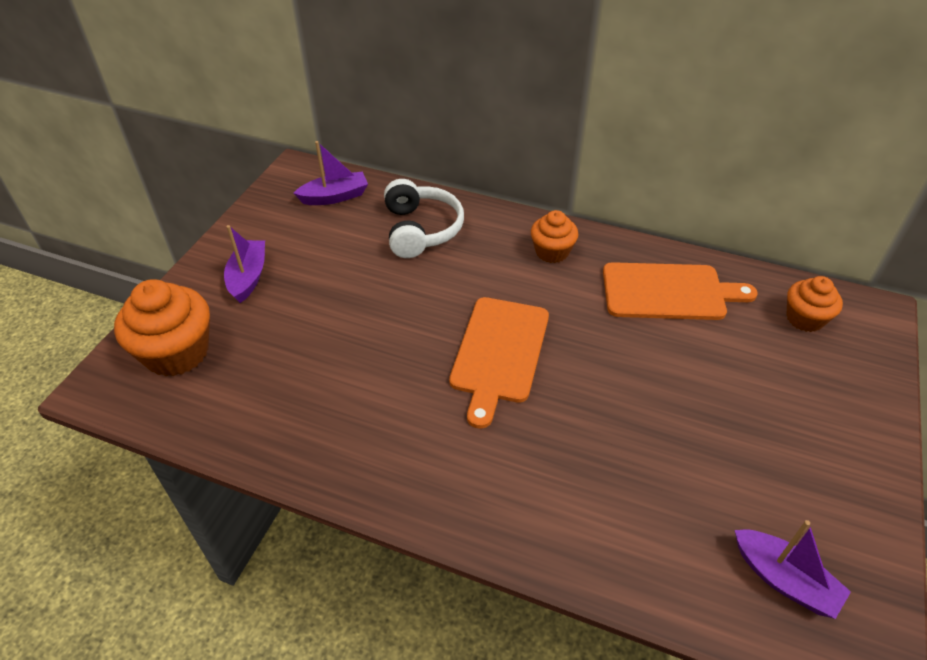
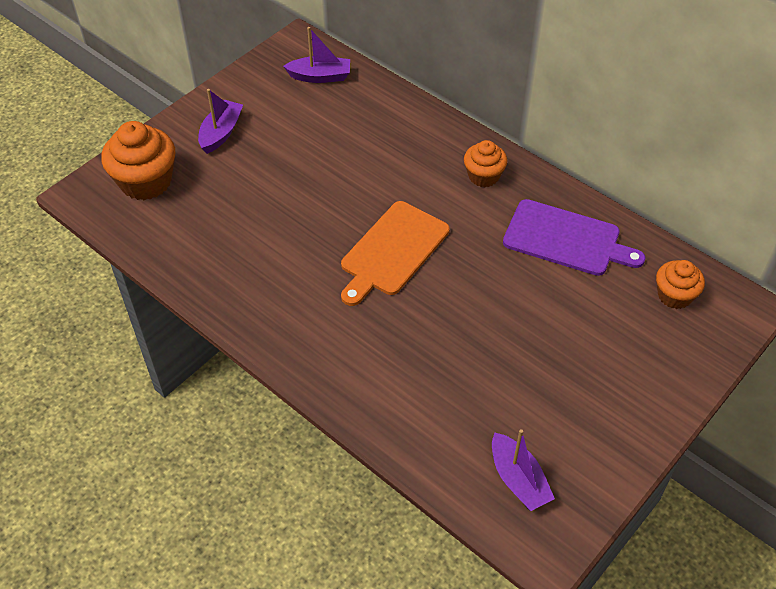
camera: 20 degrees right, 5 degrees up
(421, 230) = (380, 126): white headphones -> none
(668, 292) = (566, 239): orange cutting board -> purple cutting board

